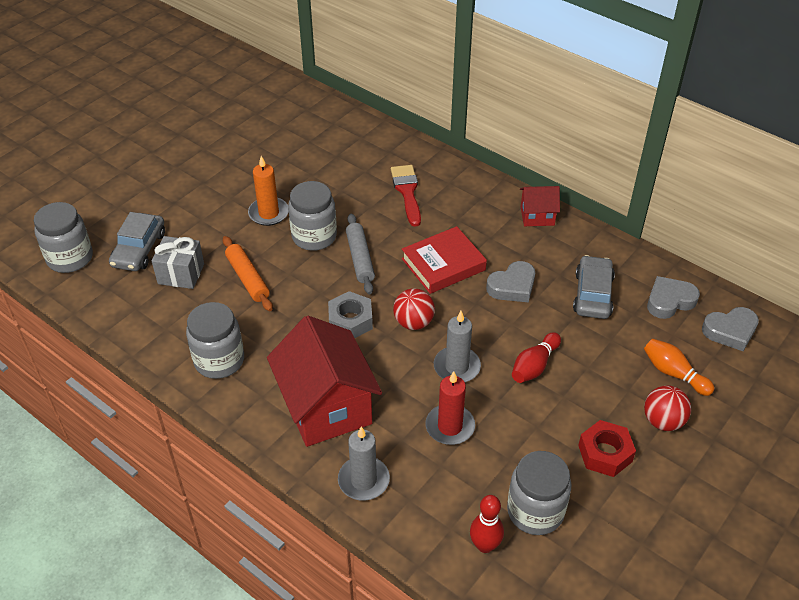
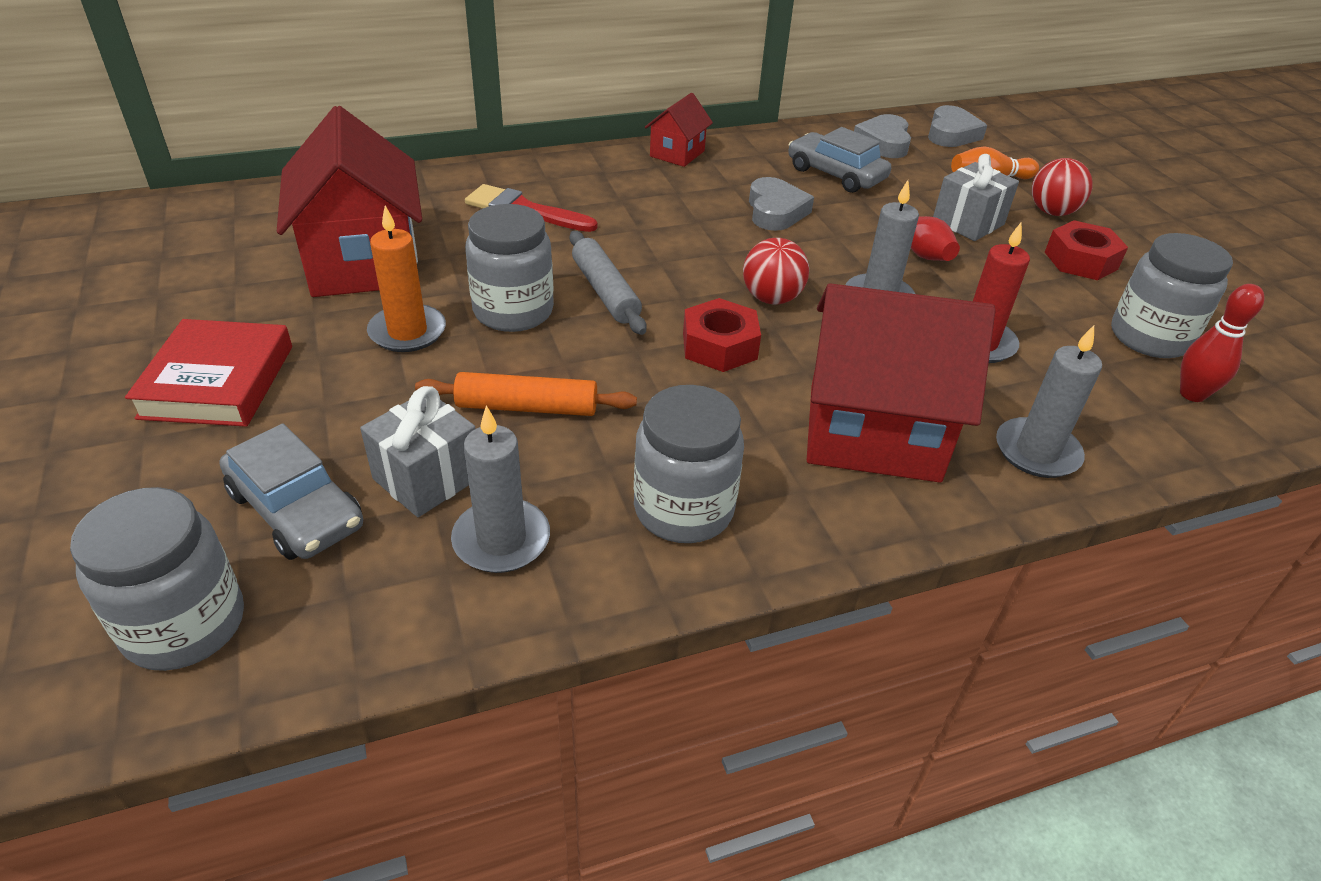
camera: 60 degrees left, 5 degrees down
(162, 314) = (501, 540): none -> grey candle
(308, 169) = (364, 263): none -> red house
(350, 321) = (719, 346): grey nut -> red nut
(360, 258) = (605, 292): grey rolling pin -> grey rolling pin turned 45 degrees clockwise
(443, 264) = (688, 238): red book -> red book (217, 381)
(596, 380) = (968, 223): none -> grey gift

